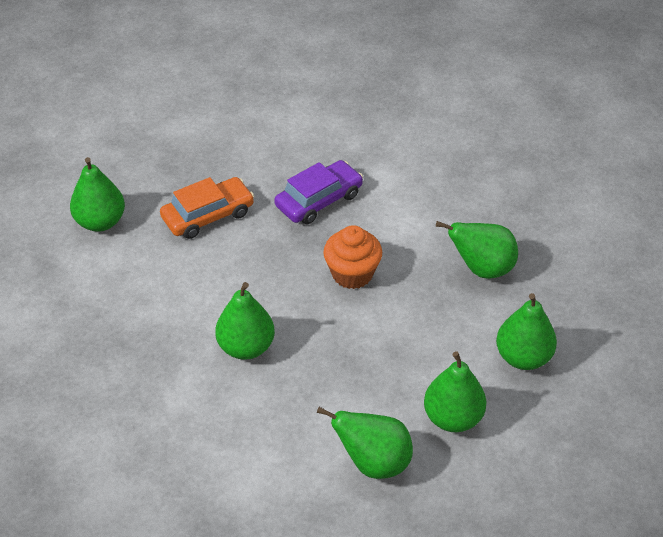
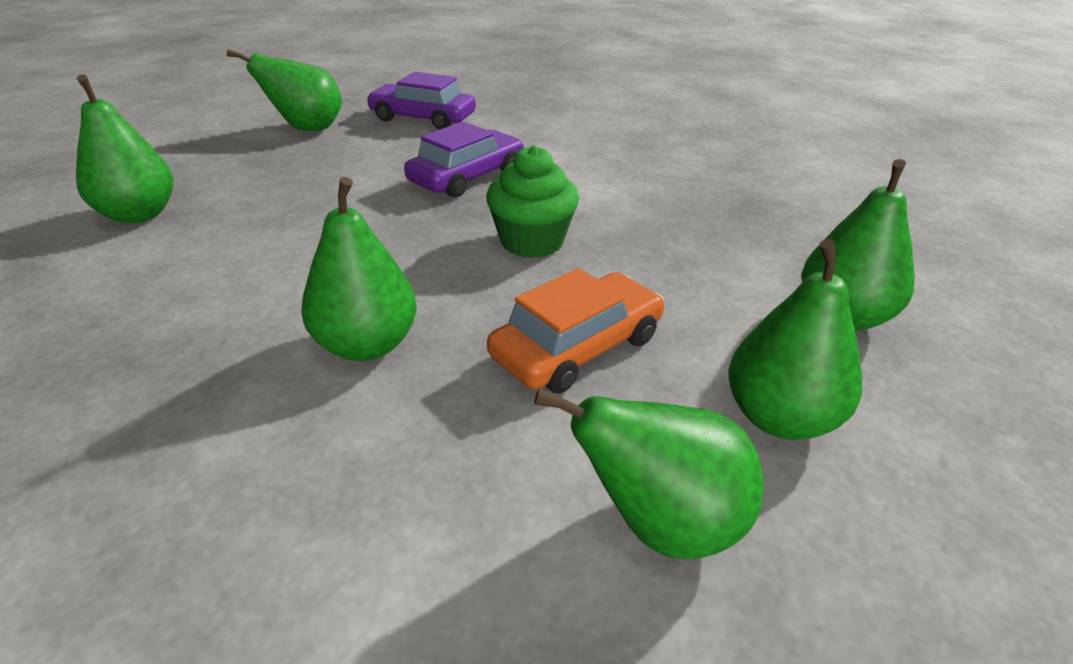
camera: 10 degrees left, 10 degrees down
(208, 215) = (308, 199): orange car -> orange car (577, 347)
(292, 119) = (423, 118): none -> purple car
(352, 274) = (532, 242): orange cupcake -> green cupcake
(482, 269) = (717, 224): green pear -> green pear (307, 129)

